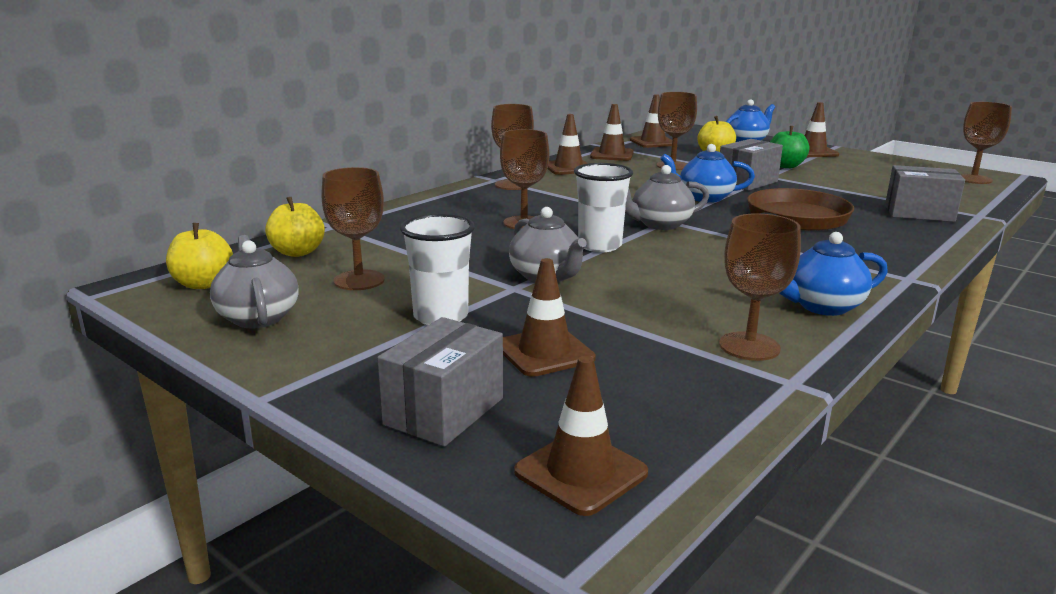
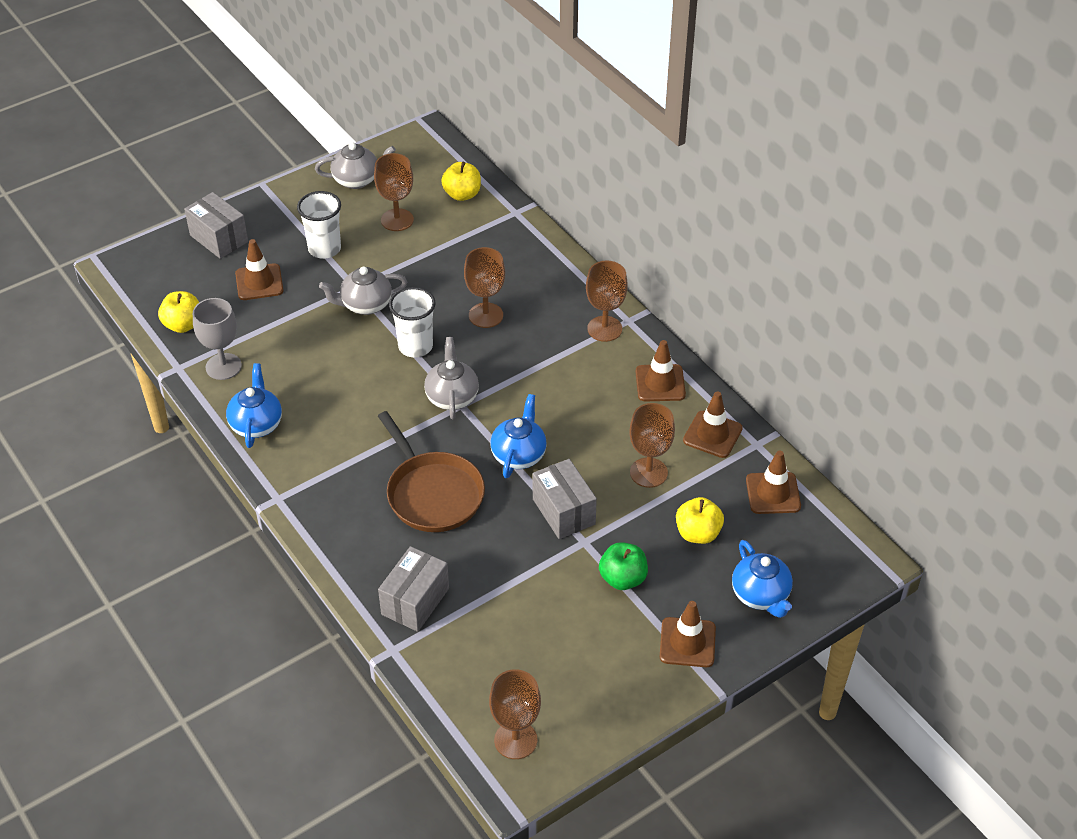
camera: 105 degrees right, 25 degrees up
(203, 284) = (419, 157): yellow apple -> yellow apple (183, 325)
(581, 472) = (149, 271): brown traffic cone -> none
(749, 346) = (223, 366): brown goblet -> grey goblet

